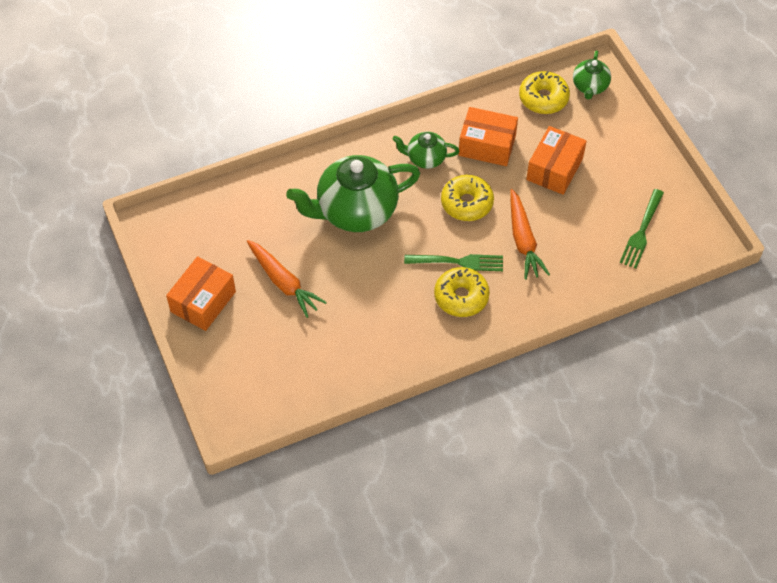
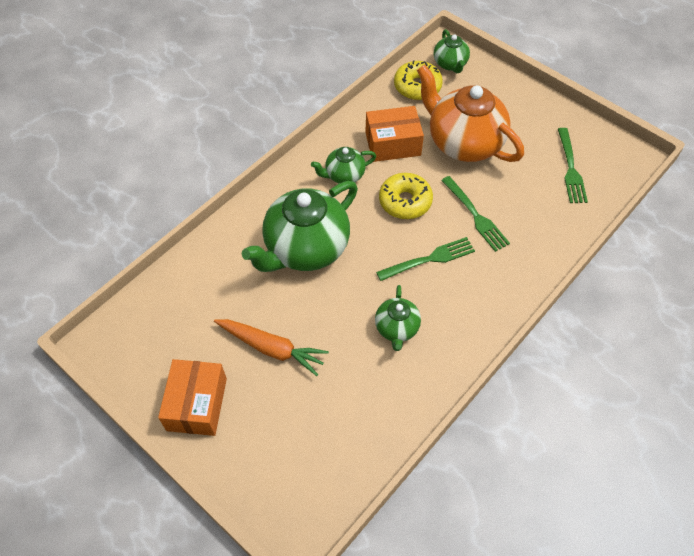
camera: 25 degrees left, 0 degrees up
(395, 308) = (396, 328): none -> green teapot
(461, 297) = (451, 291): yellow donut -> none
(523, 240) = (475, 216): orange carrot -> green fork
(554, 169) = (463, 143): orange box -> orange teapot

